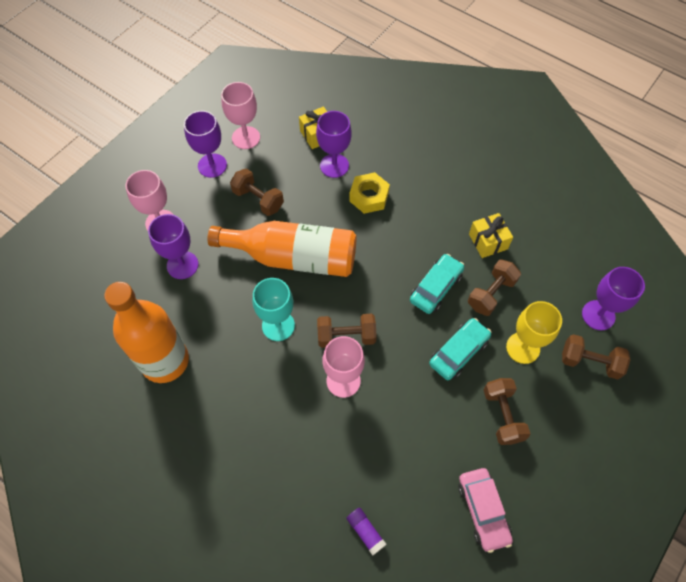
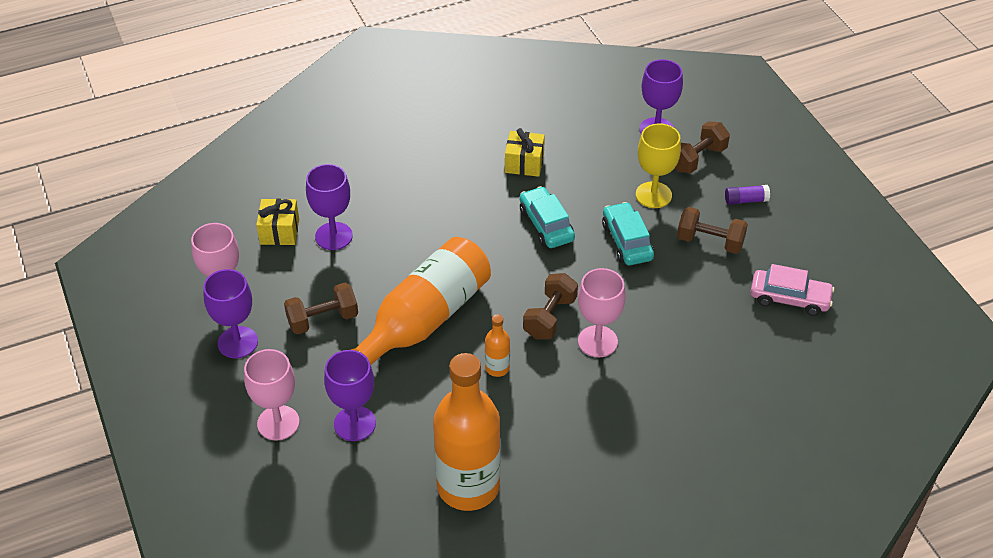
camera: 60 degrees left, 15 degrees down
(278, 325) = (497, 368): turquoise goblet -> orange bottle
(365, 531) = (761, 392): purple glue stick -> purple glue stick (746, 200)
(369, 197) = (398, 226): yellow nut -> none
(491, 294) = (582, 189): brown dumbbell -> none

